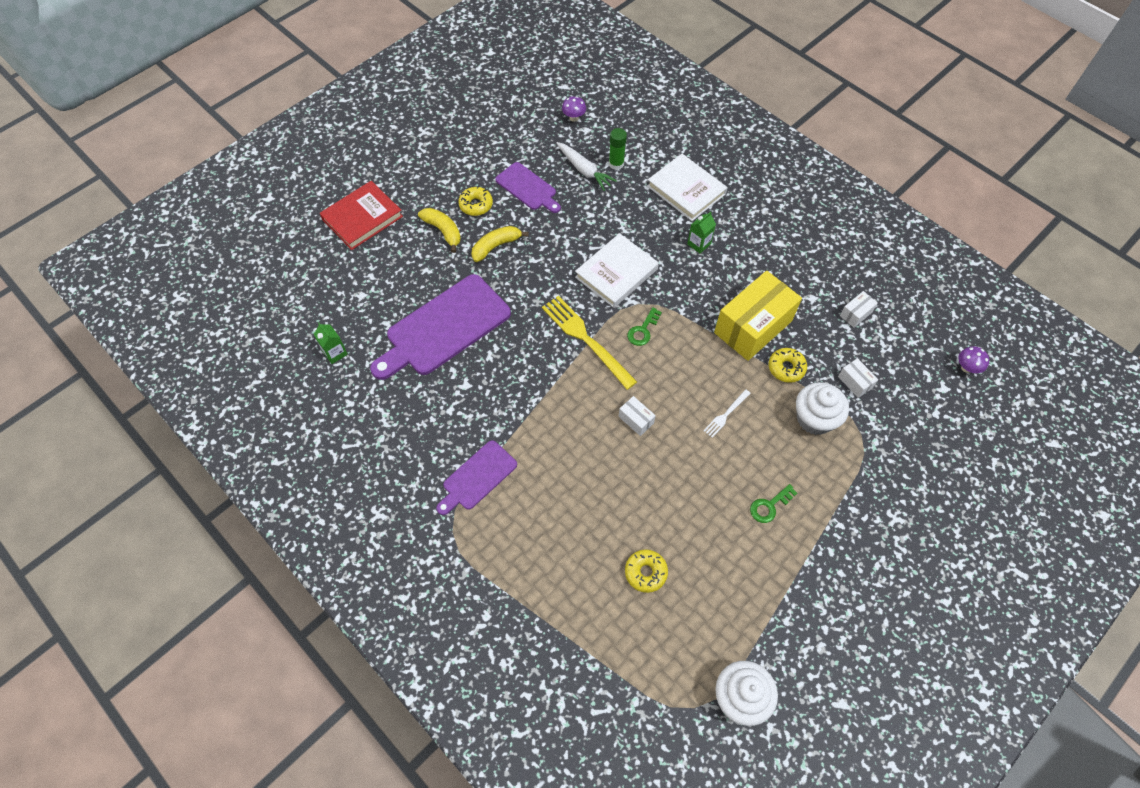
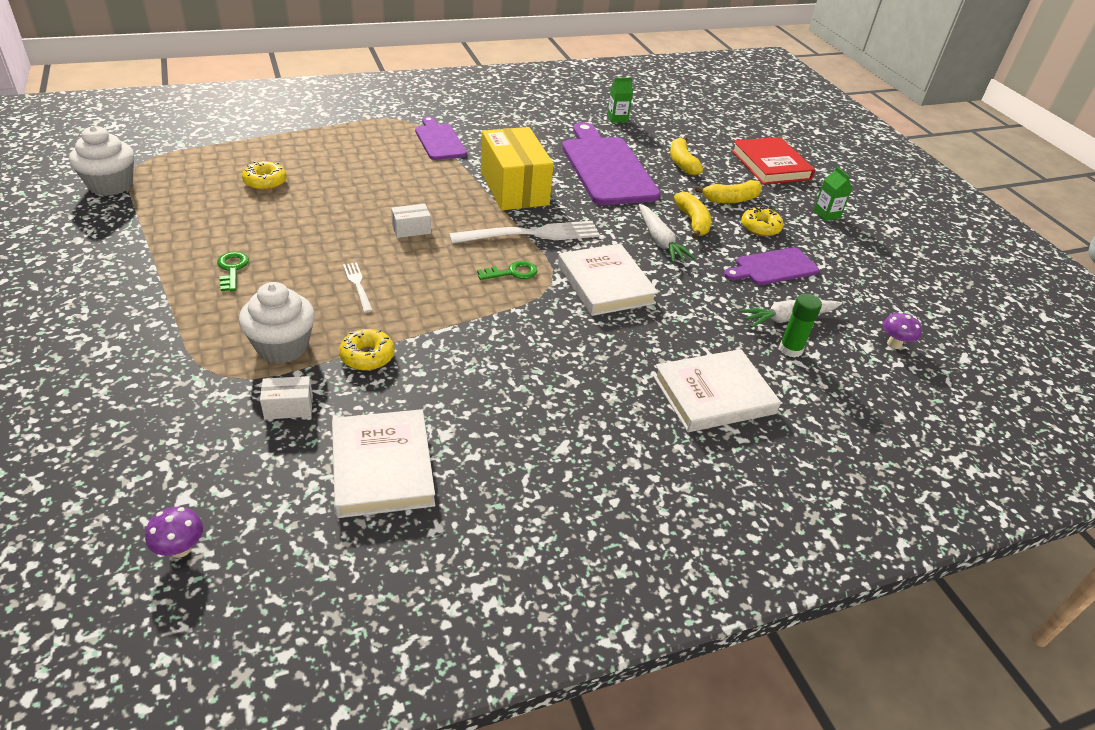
camera: 110 degrees right, 20 degrees down
(398, 278) = (682, 163): none -> yellow banana
(537, 259) = (660, 240): none -> white carrot
(585, 338) = (532, 234): yellow fork -> white fork
(642, 330) = (512, 272): green key -> green key turned 105 degrees clockwise
(699, 244) = (609, 366): green carton -> green carton (826, 214)
(753, 327) = (447, 356): yellow box -> yellow box (514, 188)
(855, 314) = (382, 467): white box -> white book

